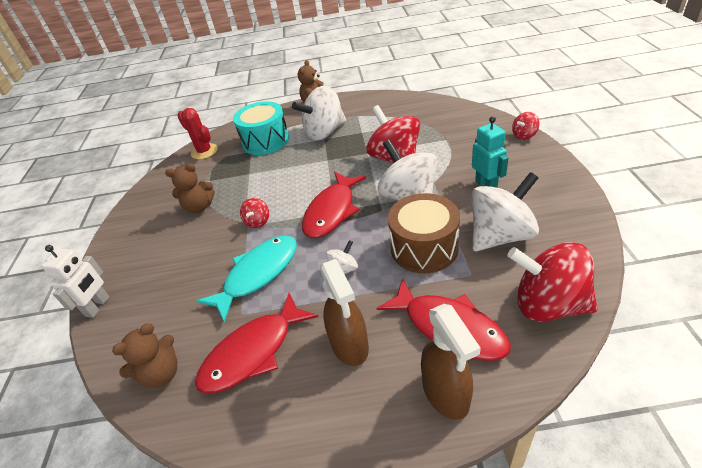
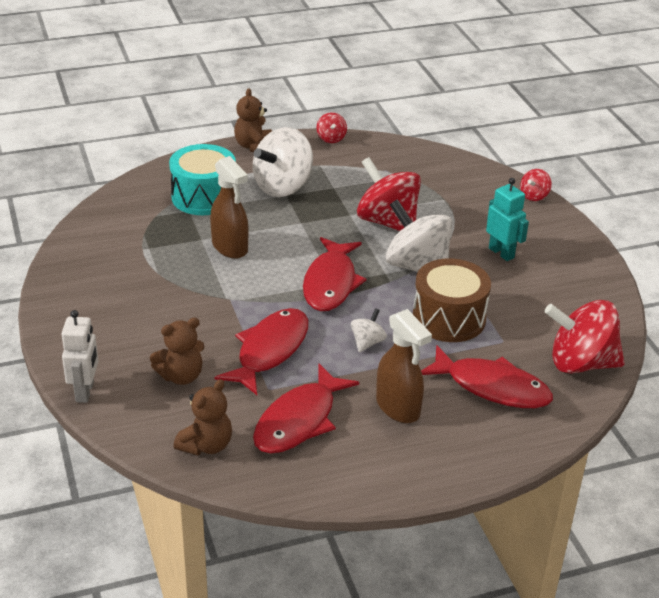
camera: 20 degrees left, 5 degrees down
(199, 207) = (153, 281): brown teddy bear -> brown teddy bear (181, 376)
(204, 151) = (119, 210): red cactus -> none
(258, 222) = (242, 296): red spinning top -> red spinning top (331, 138)
(258, 274) = (269, 351): turquoise fish -> red fish
(446, 393) = (501, 437): brown spray bottle -> brown spray bottle (230, 247)
(500, 235) = (526, 304): white spinning top -> none

